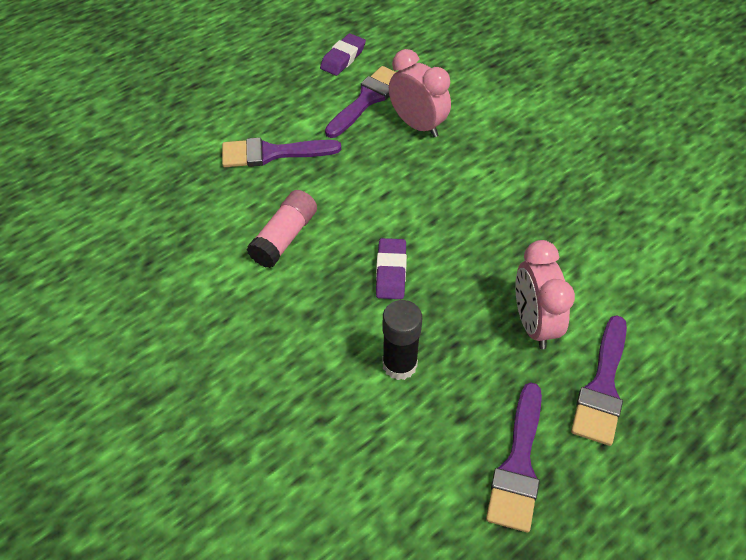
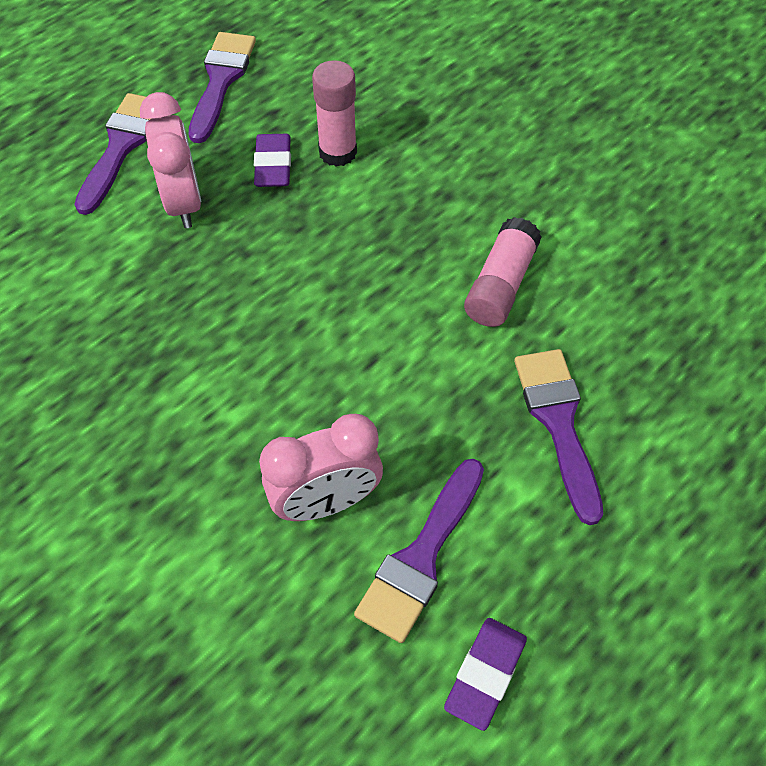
camera: 175 degrees right, 5 degrees up
(272, 153) = (558, 422): purple brush -> purple brush turned 90 degrees counterclockwise
(391, 272) = (354, 250): purple eraser -> purple eraser (273, 165)
(399, 364) = (338, 152): black glue stick -> pink glue stick
(417, 125) = (326, 502): pink clock -> pink clock turned 60 degrees counterclockwise

